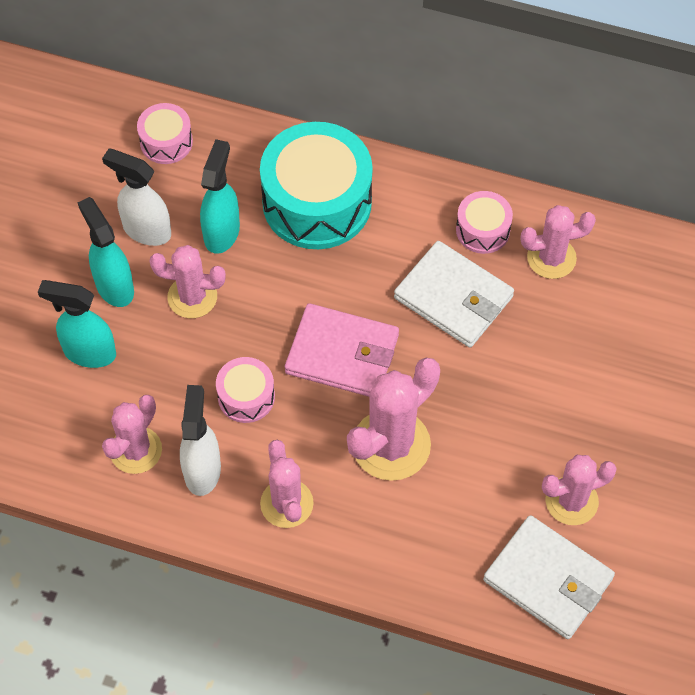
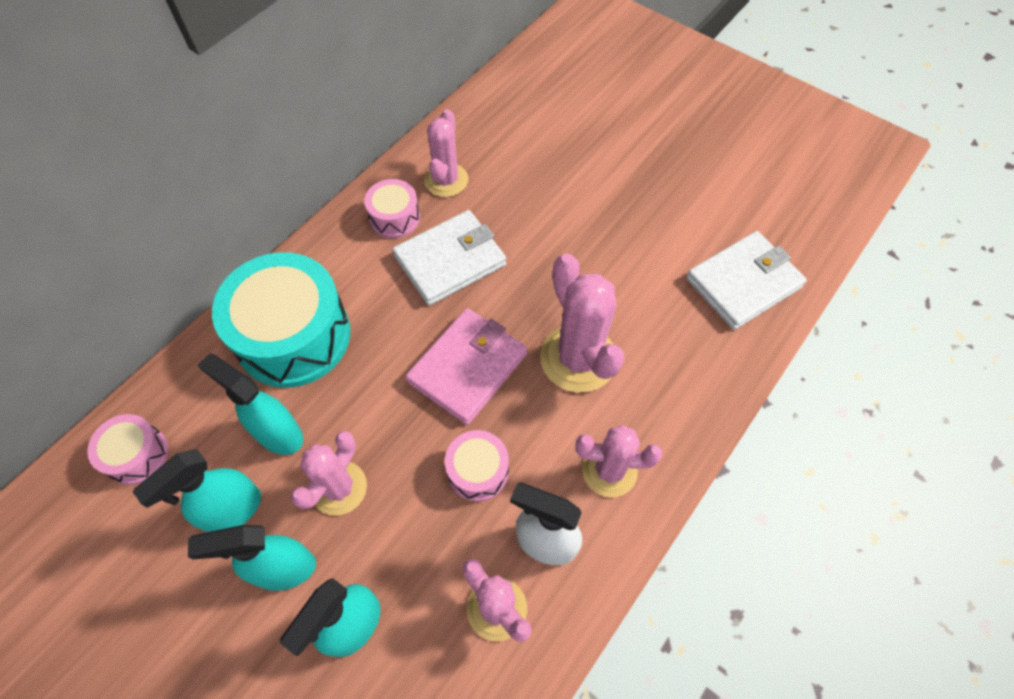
camera: 70 degrees left, 0 degrees up
(146, 230) = (233, 511): white spray bottle -> turquoise spray bottle
(571, 501) = (676, 243): pink cactus -> none

